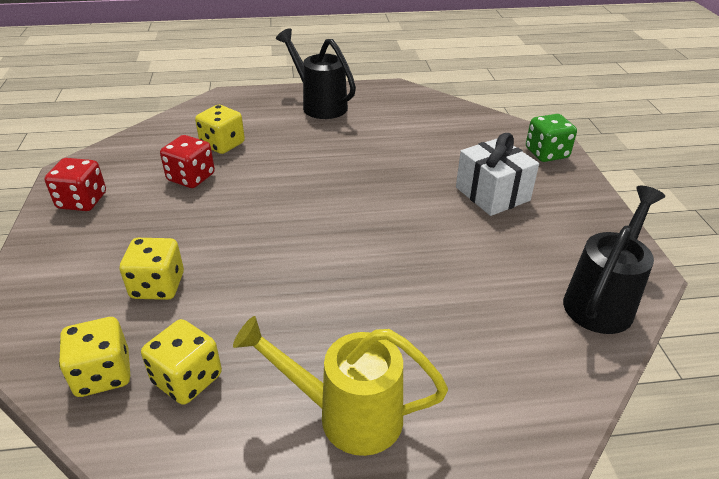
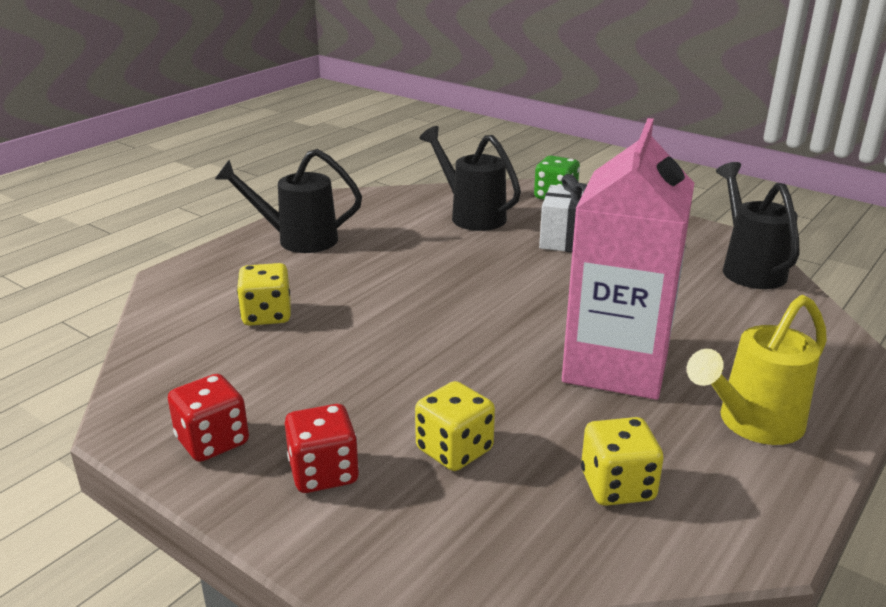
camera: 45 degrees left, 10 degrees down
(103, 374) = (549, 535): yellow dice -> none
(191, 177) = (295, 357): red dice -> red dice (324, 473)
(341, 303) = (616, 366): none -> pink carton
(454, 139) = (472, 216): none -> black watering can

